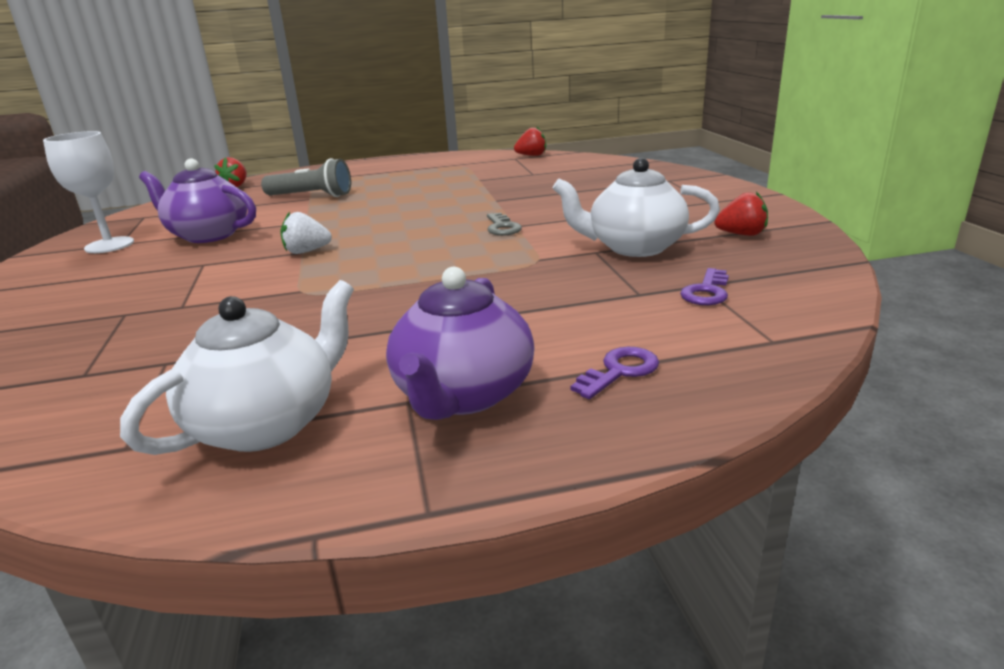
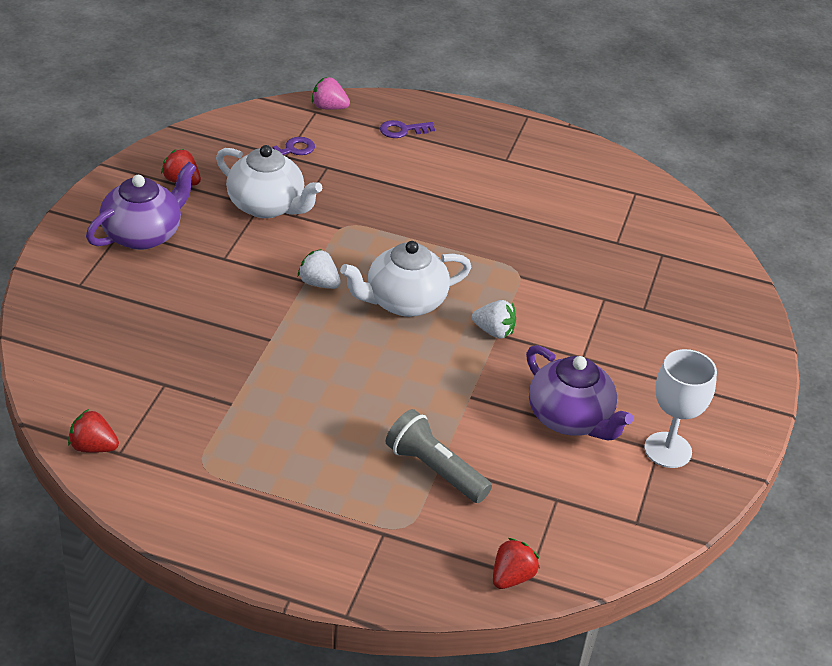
camera: 155 degrees left, 15 degrees up
(267, 424) = (572, 176): white teapot -> white teapot (404, 302)
(463, 395) = (480, 151): purple teapot -> purple teapot (143, 234)
(502, 227) = (319, 283): grey key -> white strawberry
(769, 354) = (329, 107): none -> pink strawberry

